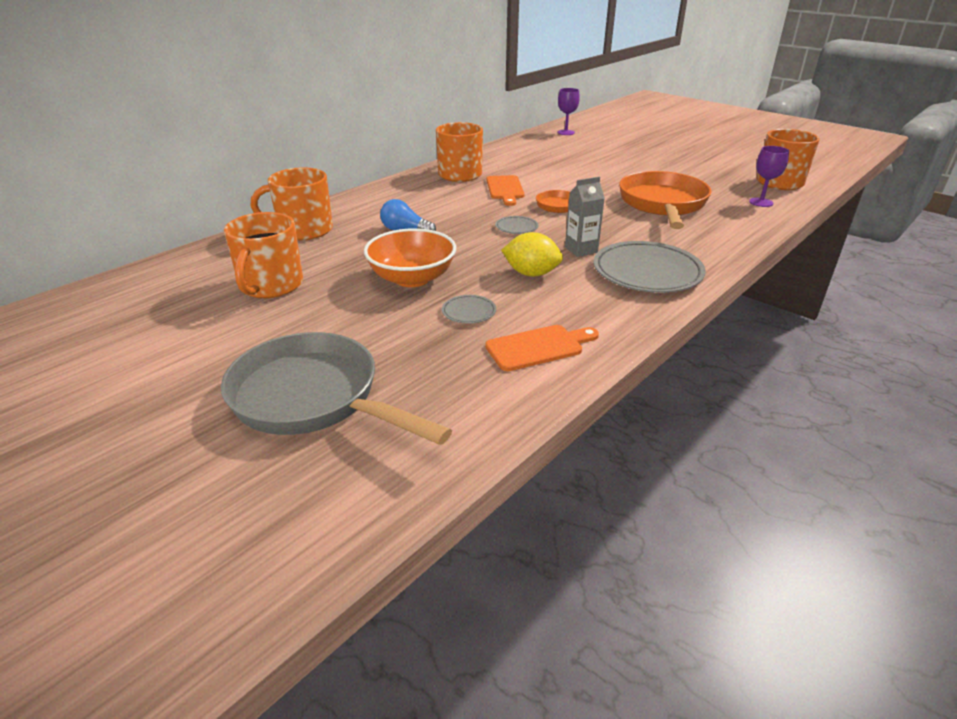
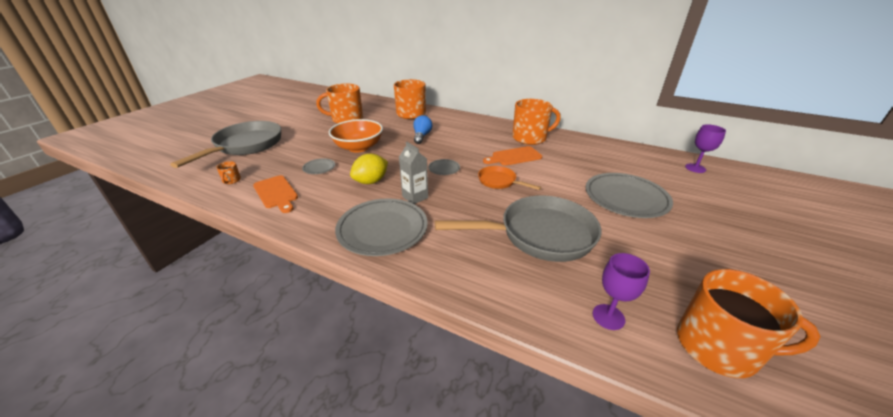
camera: 75 degrees right, 0 degrees up
(474, 398) = (231, 180): none -> orange mug
(531, 274) = (371, 181): yellow lemon -> yellow lemon turned 45 degrees clockwise
(609, 164) = (625, 198): none -> grey plate
(662, 204) = (539, 235): orange pan -> grey pan

